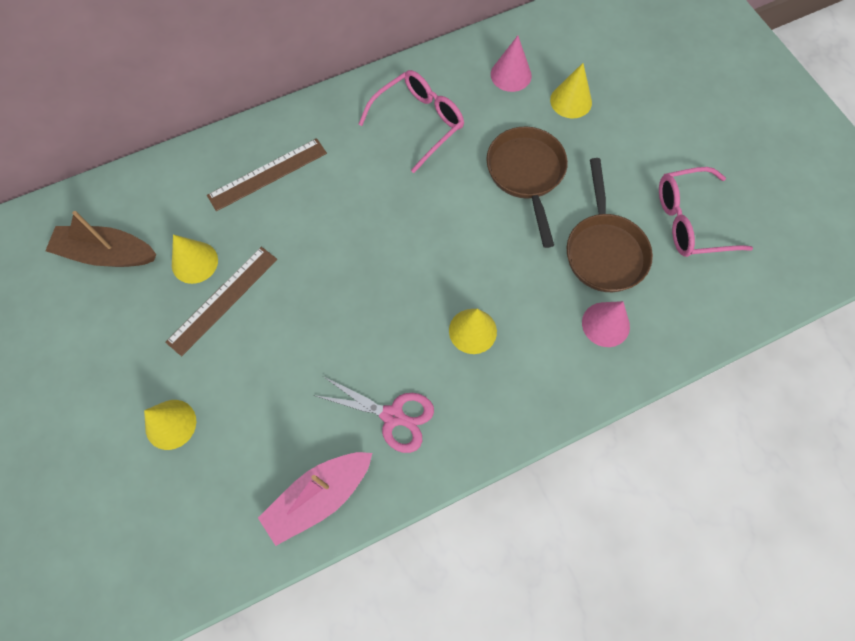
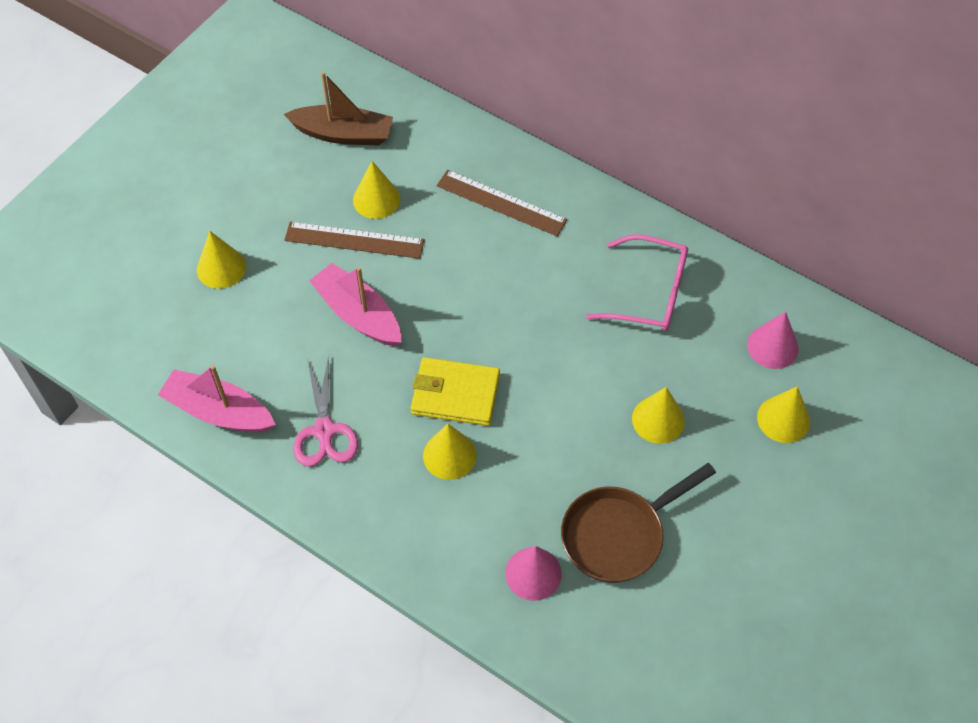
camera: 60 degrees right, 10 degrees down
(107, 254) = (343, 134): brown boat -> brown boat turned 120 degrees clockwise
(298, 333) = (358, 314): none -> pink boat
(421, 298) = (455, 394): none -> yellow wallet
(526, 175) = (658, 419): brown pan -> yellow cone
(690, 221) = (715, 606): pink glasses -> none

